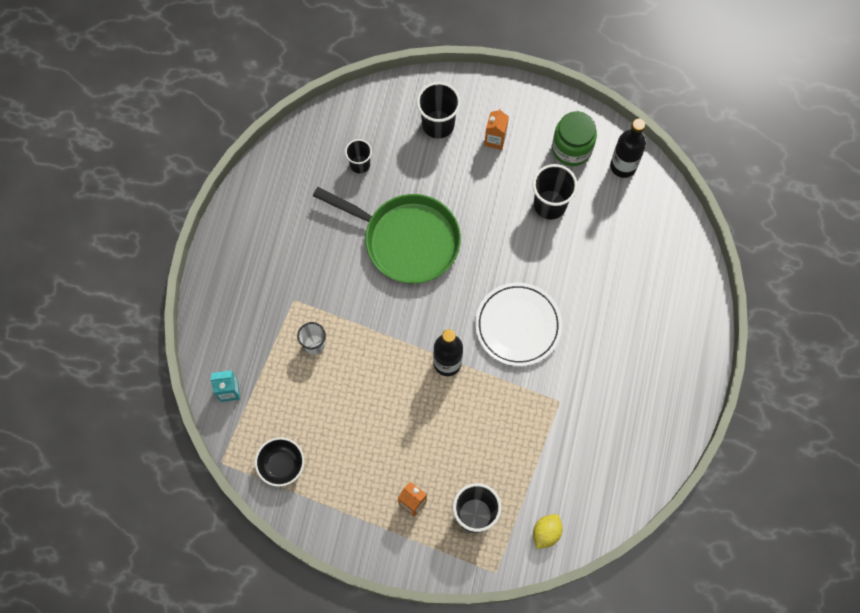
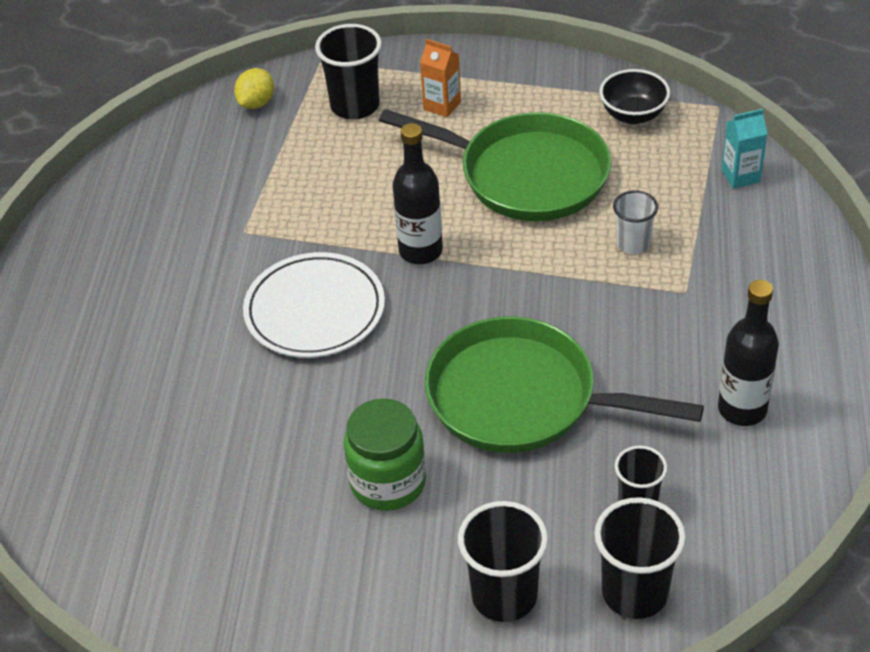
camera: 175 degrees right, 25 degrees down
(368, 419) = (526, 175): none -> green pan
(495, 139) = (386, 584): orange carton -> none
(550, 204) = (272, 488): black cup -> black cup (635, 592)
(571, 149) = (234, 590): green jar -> green jar (388, 482)
(623, 166) = (133, 574): black bottle -> black bottle (742, 409)

